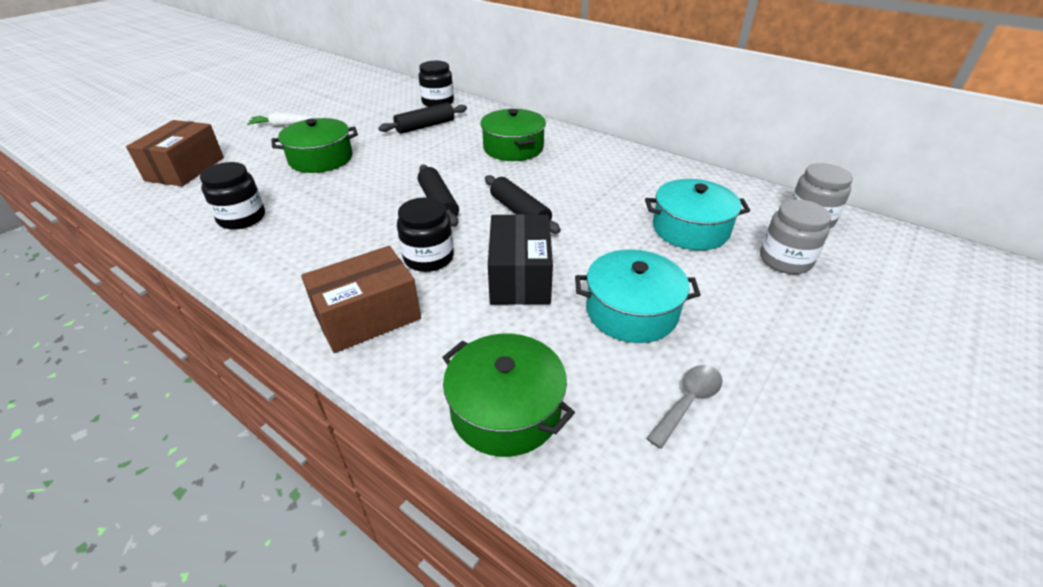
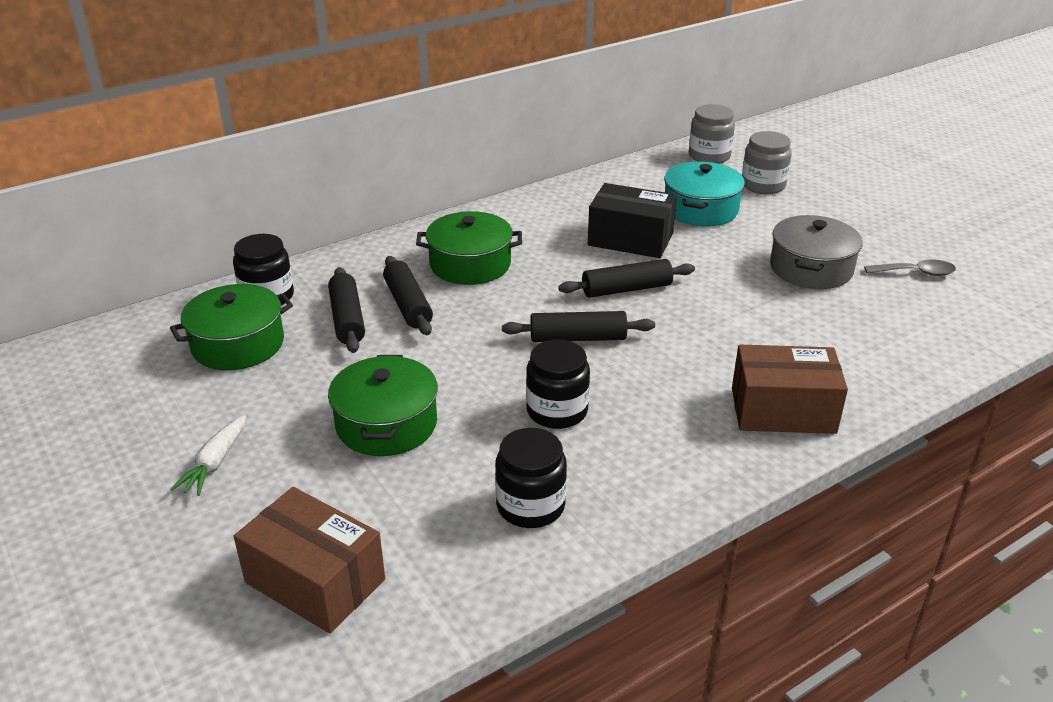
camera: 70 degrees left, 5 degrees down
(368, 316) = (783, 410): brown box -> brown box turned 75 degrees counterclockwise
(428, 258) = (692, 360): black jar -> black jar (557, 411)
(450, 139) = (408, 305): none -> black rolling pin
(505, 410) = (917, 351): green pot -> green pot (238, 344)
(520, 277) = (745, 312): black box -> black box (630, 239)
(631, 311) = (811, 268): turquoise pot -> grey pot
(688, 402) = (916, 273): grey spoon -> grey spoon turned 120 degrees clockwise

